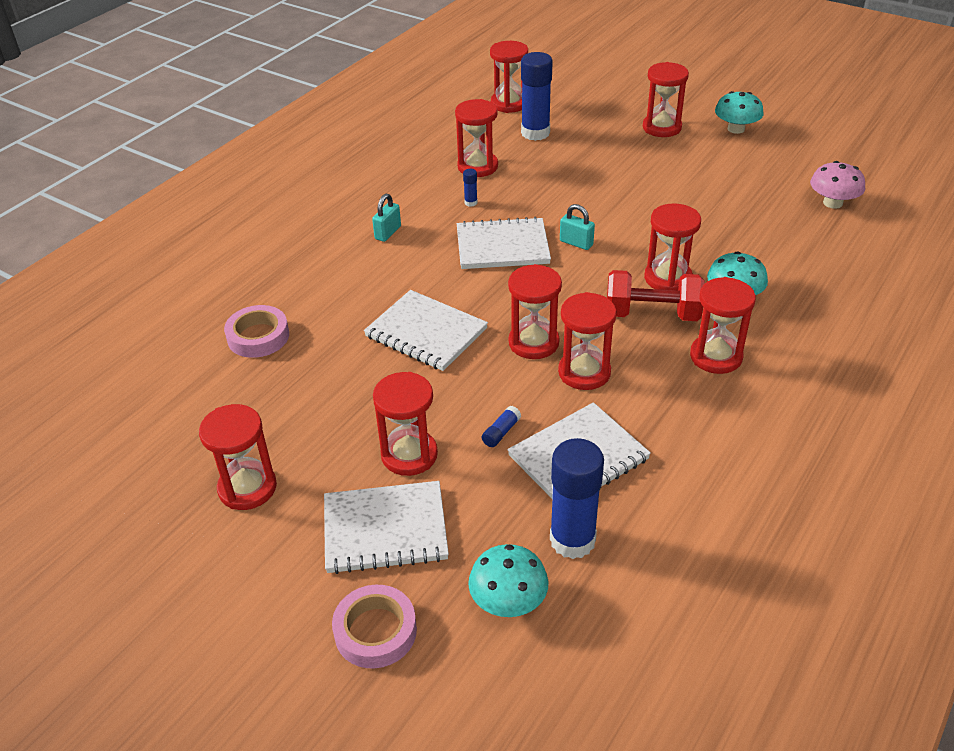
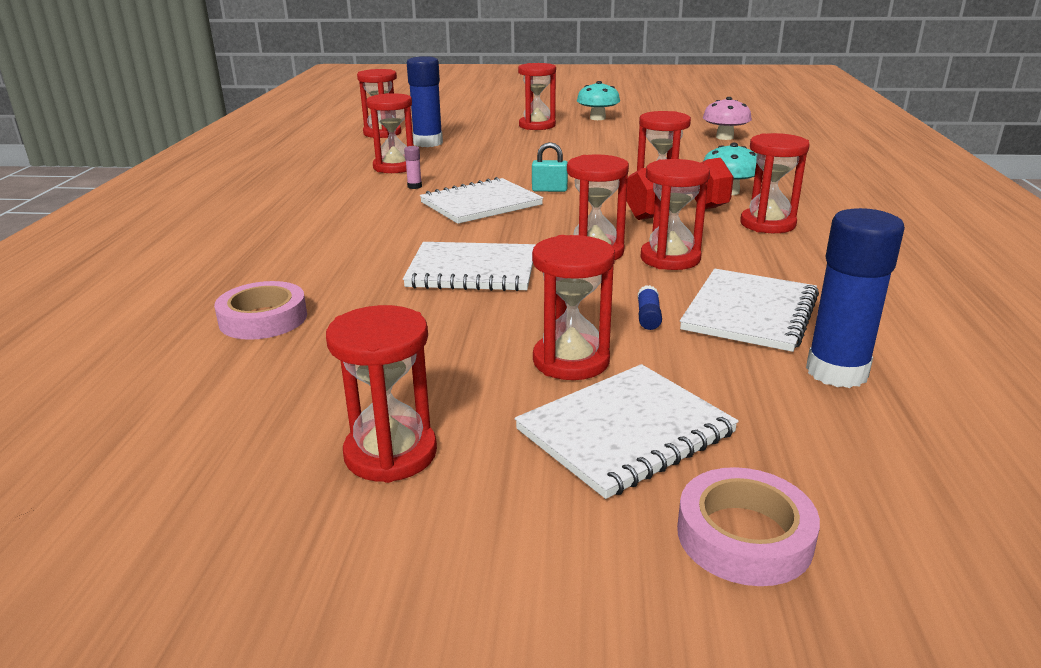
camera: 30 degrees left, 15 degrees down
(388, 233) = (346, 218): turquoise padlock -> none
(471, 203) = (414, 186): blue glue stick -> pink glue stick
(508, 601) = (850, 444): turquoise mushroom -> none

